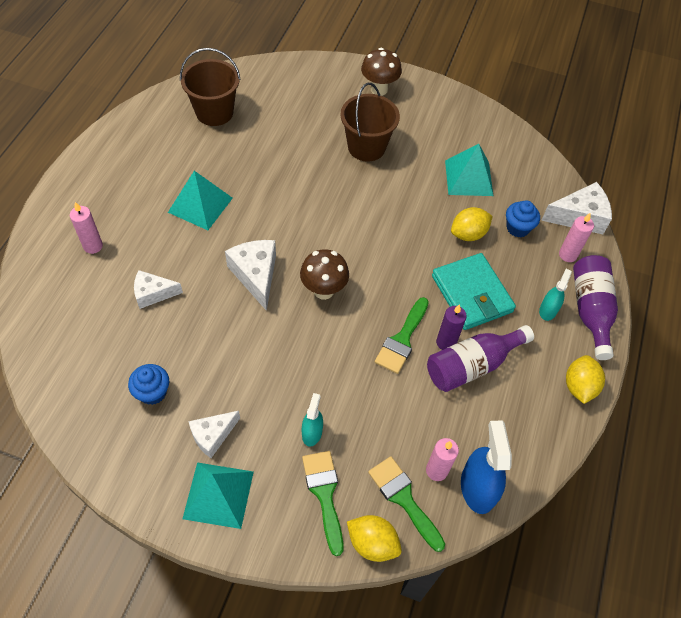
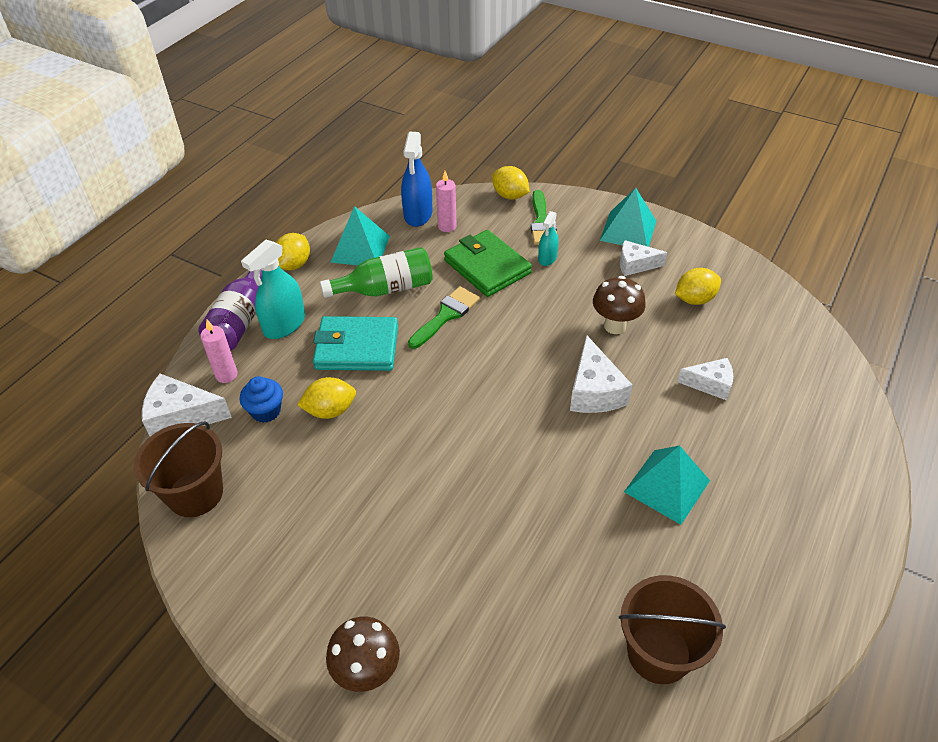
camera: 165 degrees left, 10 degrees down
(93, 246) = (796, 445): pink candle -> none
(152, 392) = (694, 299): blue cupcake -> yellow lemon
(212, 435) = (635, 265): white cheese -> white cheese turned 150 degrees counterclockwise
(323, 290) = (518, 367): brown mushroom -> brown mushroom (614, 326)
(366, 147) = (421, 553): brown bucket -> brown bucket (195, 493)
(376, 410) = (487, 267): none -> green wallet
(403, 498) = (479, 214): green brush -> none
(446, 342) = (403, 309): purple candle -> none
(469, 178) = (293, 485): turquoise pyramid -> turquoise pyramid (360, 249)
(471, 294) = (357, 347): turquoise wallet -> turquoise wallet turned 75 degrees counterclockwise
(472, 365) = (385, 289): purple bottle -> green bottle
(548, 310) = (284, 325): turquoise spray bottle -> turquoise spray bottle, size x1.73

